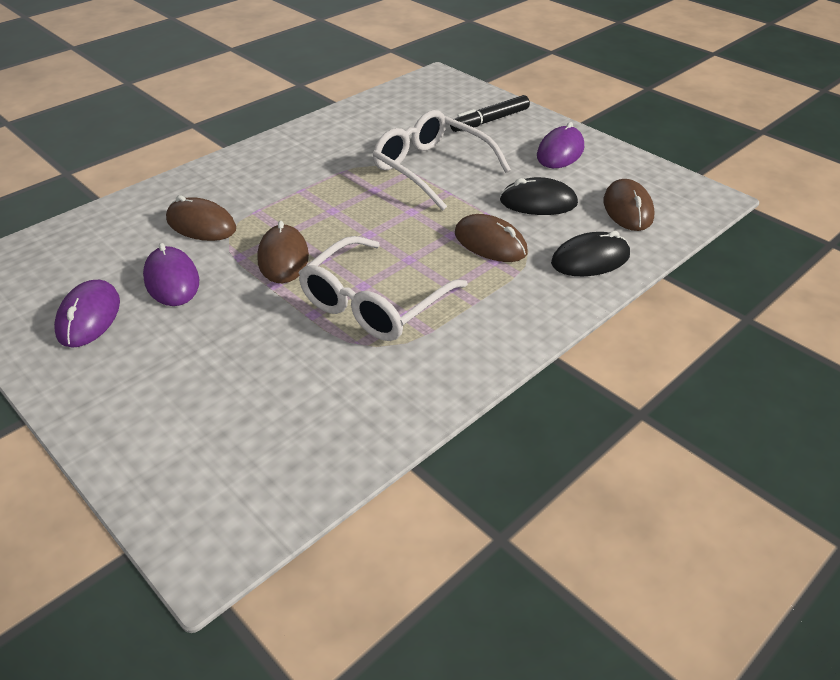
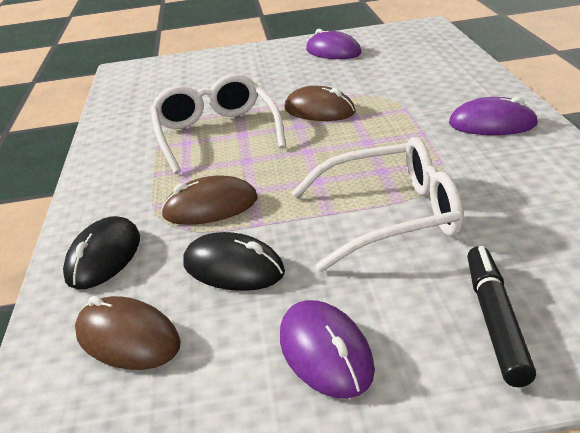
camera: 130 degrees right, 10 degrees down
(172, 280) = (342, 73): purple mouse -> purple mouse (492, 124)
(201, 224) = (407, 87): brown mouse -> none
(538, 202) = (233, 268): black mouse -> black mouse turned 75 degrees clockwise

